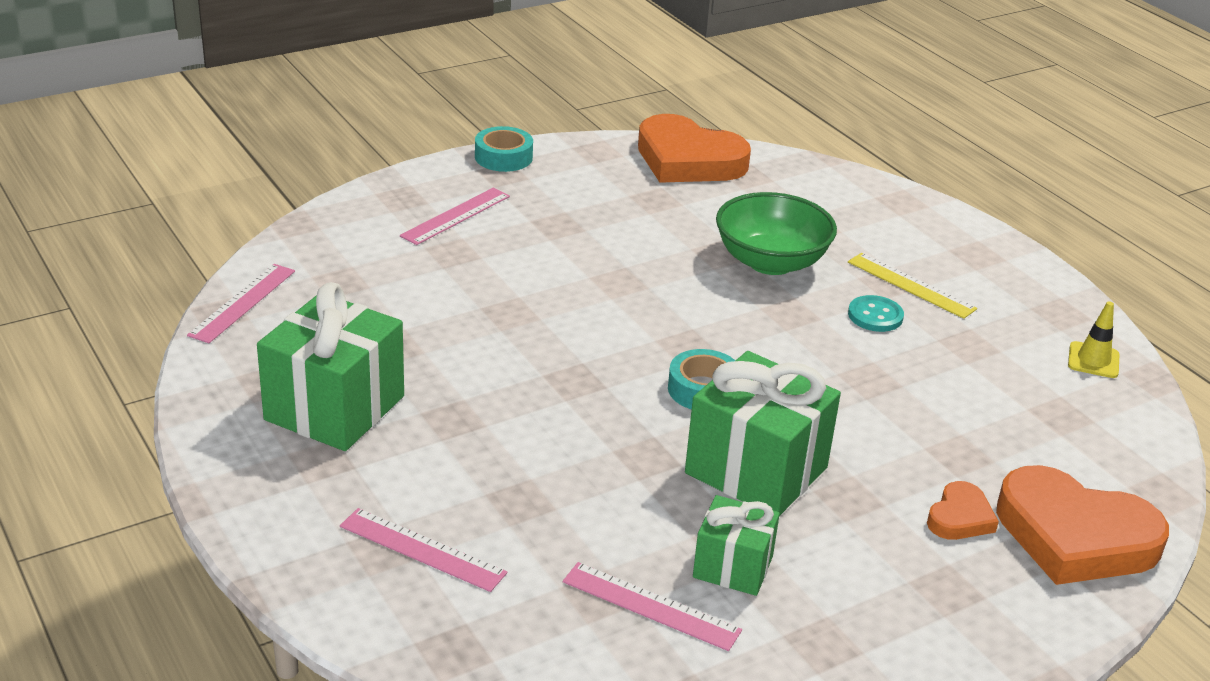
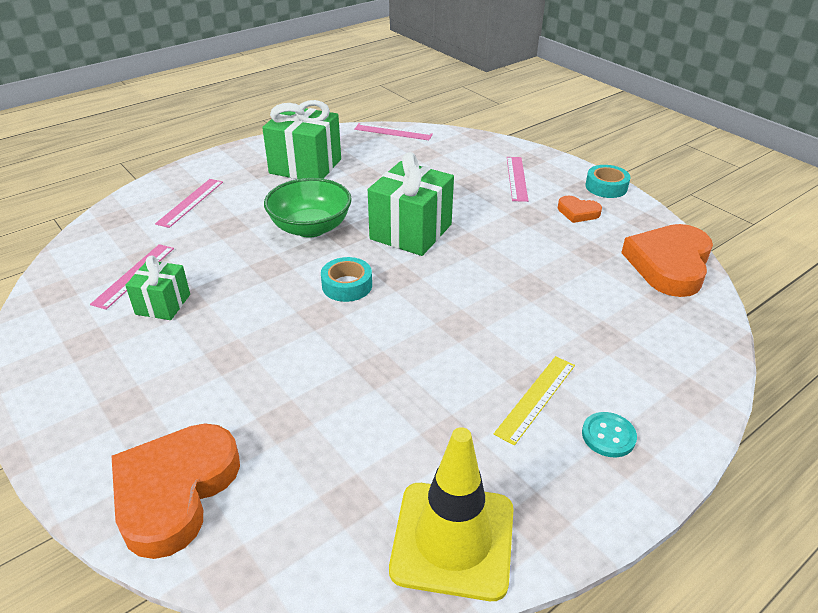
camera: 85 degrees right, 5 degrees up
(456, 216) = (516, 178): pink ruler -> pink ruler turned 60 degrees clockwise
(756, 470) = (258, 311): green gift -> green gift (411, 232)
(771, 262) = (531, 312): green bowl -> green bowl (310, 228)
(875, 316) = (474, 373): turquoise button -> turquoise button (608, 436)
(960, 517) = (204, 416): orange heart -> orange heart (578, 212)
(1093, 360) = (453, 539): yellow traffic cone -> yellow traffic cone, size x2.21

